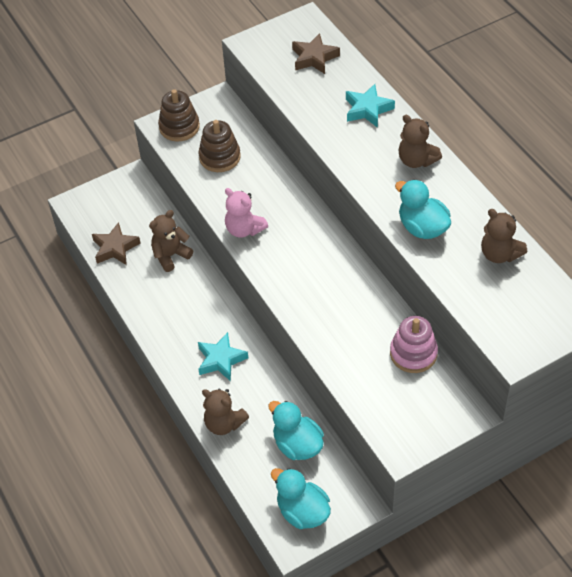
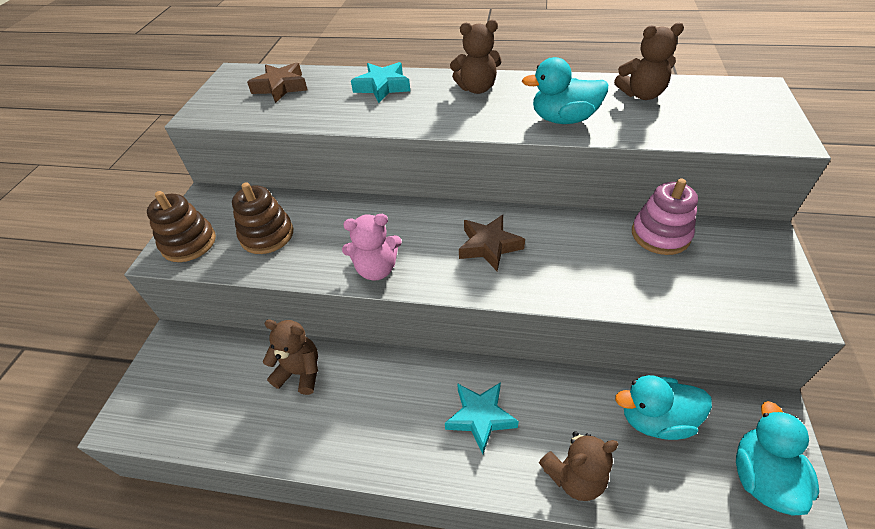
camera: 50 degrees left, 5 degrees down
(115, 248) = (227, 420): brown star -> brown star (489, 246)
(171, 255) = (300, 372): brown teddy bear -> brown teddy bear turned 105 degrees clockwise
(302, 512) = (761, 477): turquoise duck -> turquoise duck turned 105 degrees clockwise

